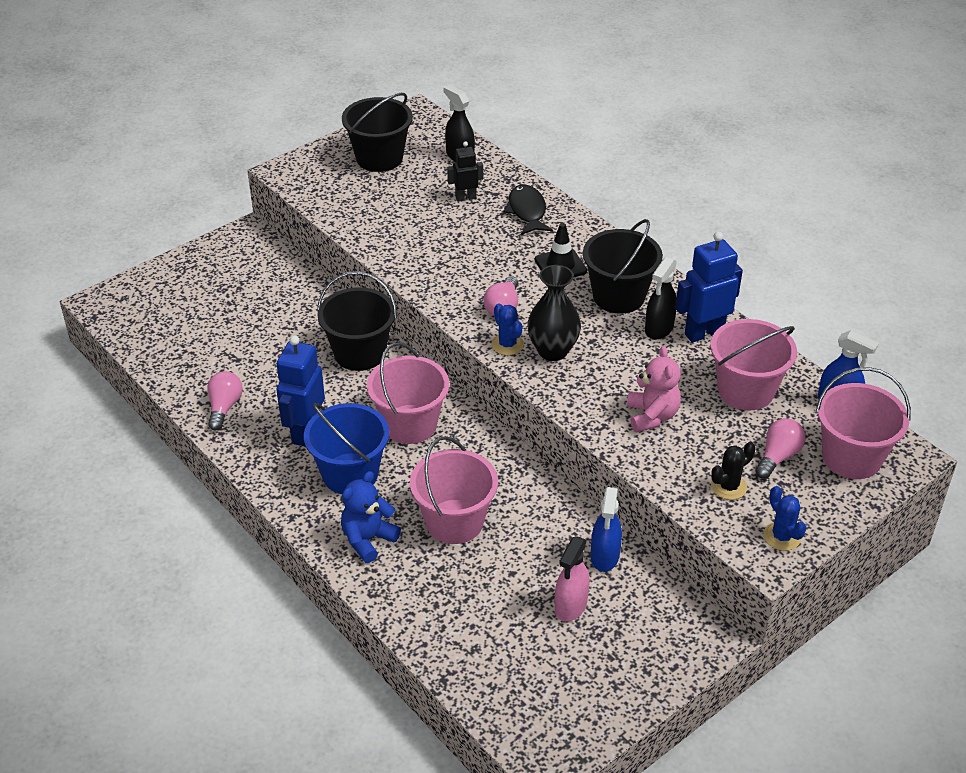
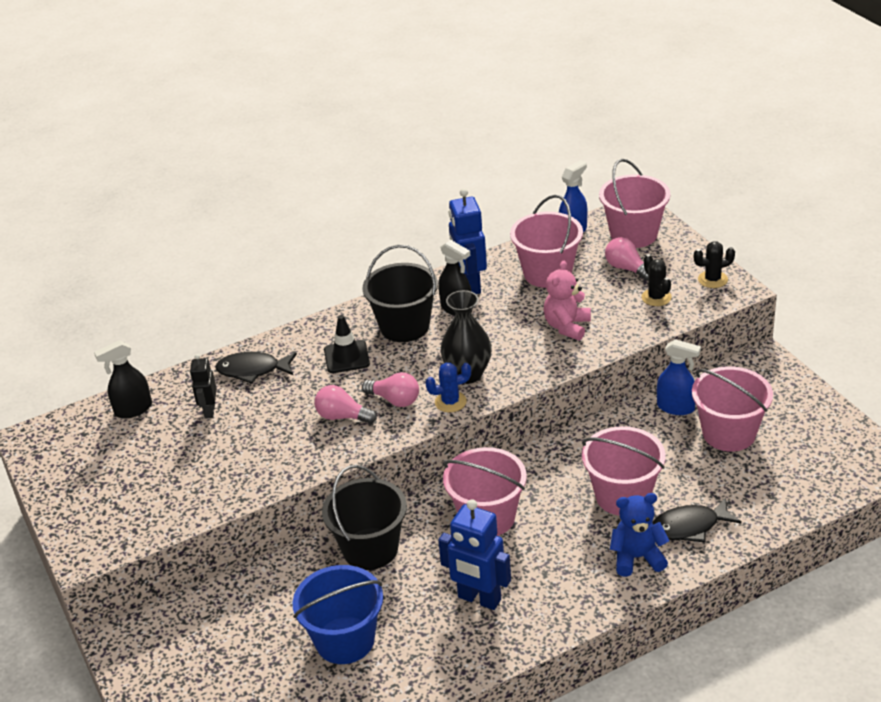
camera: 75 degrees left, 5 degrees down
(224, 407) = (423, 667): pink light bulb -> pink light bulb (342, 417)
(350, 474) = (547, 566): blue bucket -> blue bucket (345, 640)
(368, 539) = (637, 558): blue teddy bear -> blue teddy bear turned 120 degrees clockwise
(379, 158) = (102, 472): black bucket -> none
(417, 579) = (689, 526): none -> black fish
(570, 606) = (729, 433): pink spray bottle -> pink bucket
(652, 416) = (567, 326): pink teddy bear -> pink teddy bear turned 75 degrees counterclockwise
(782, 536) = (712, 279): blue cactus -> black cactus

